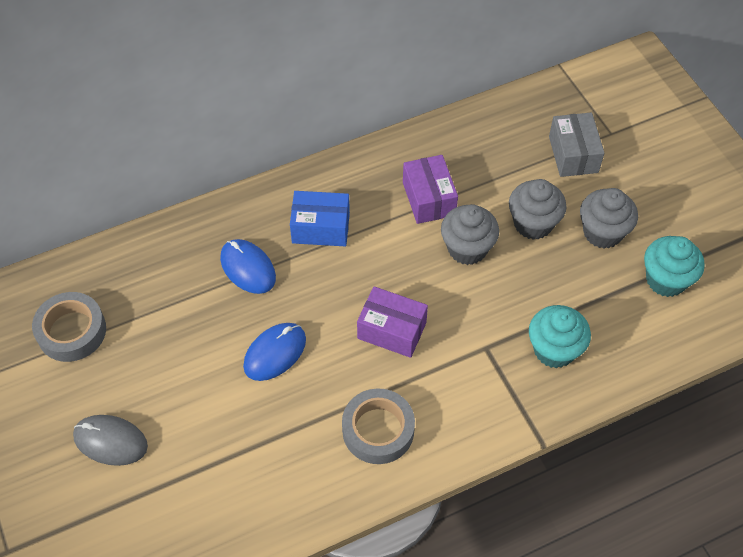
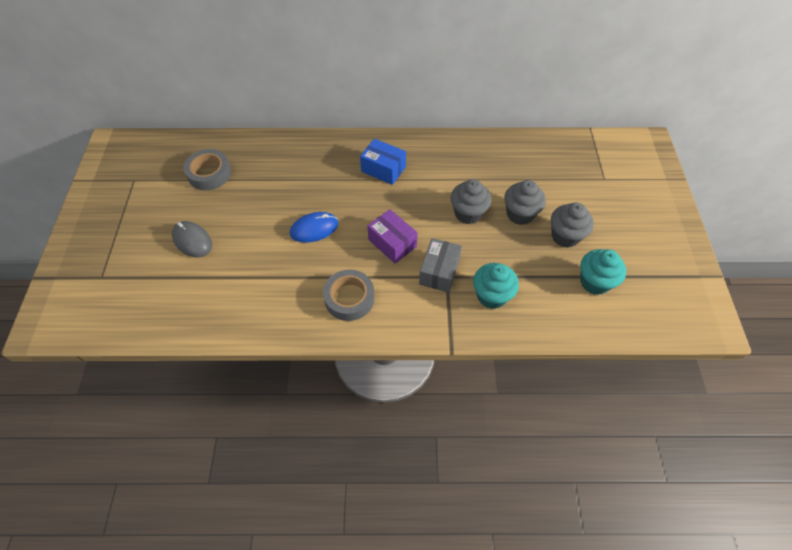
camera: 25 degrees right, 0 degrees up
(248, 268) = (327, 176): blue mouse -> none
(428, 199) = (460, 176): purple box -> none
(573, 154) = (570, 182): grey box -> grey box (439, 272)

